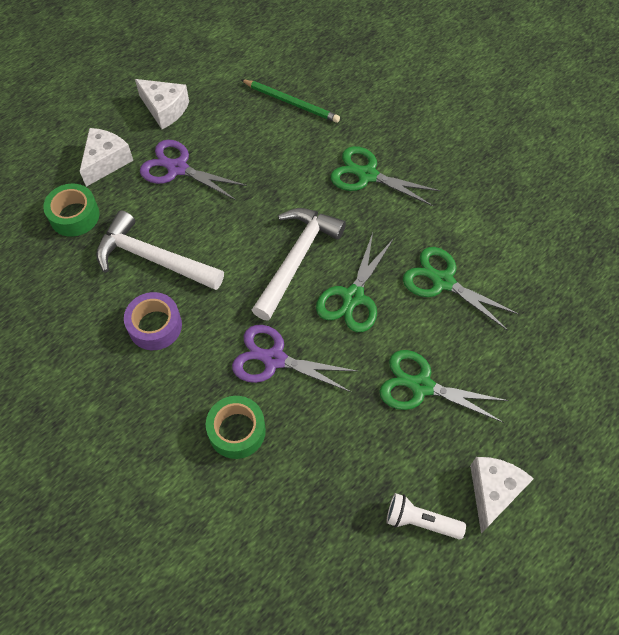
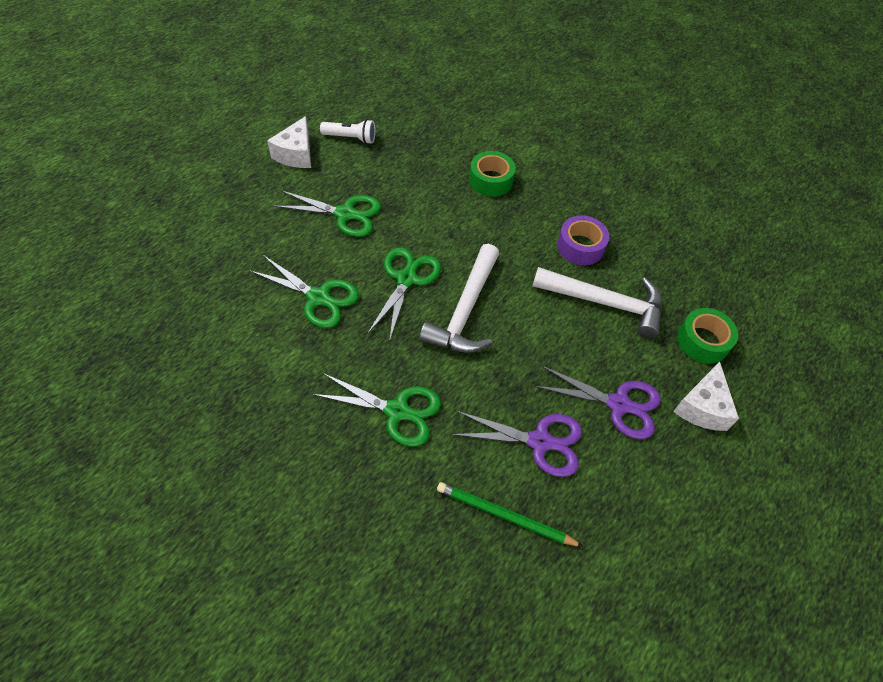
camera: 170 degrees right, 5 degrees down
(165, 109) = (666, 490): white cheese -> none
(274, 359) = (471, 227): purple scissors -> purple scissors (540, 442)

